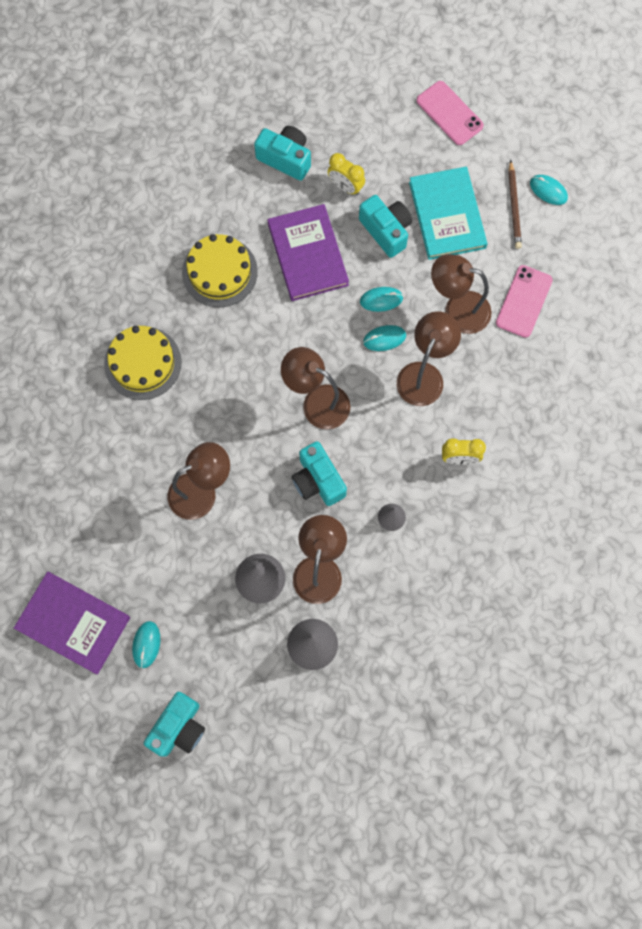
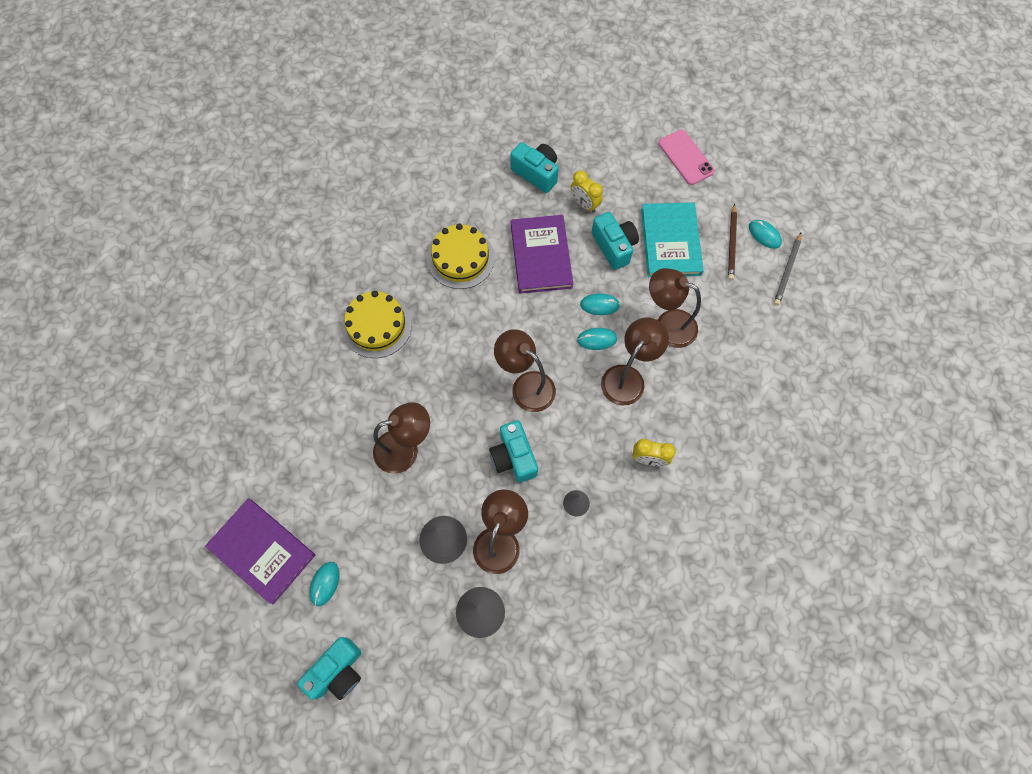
camera: 10 degrees right, 5 degrees down
(524, 301) = (729, 327): pink phone -> none
(578, 227) = (787, 270): none -> grey pencil

